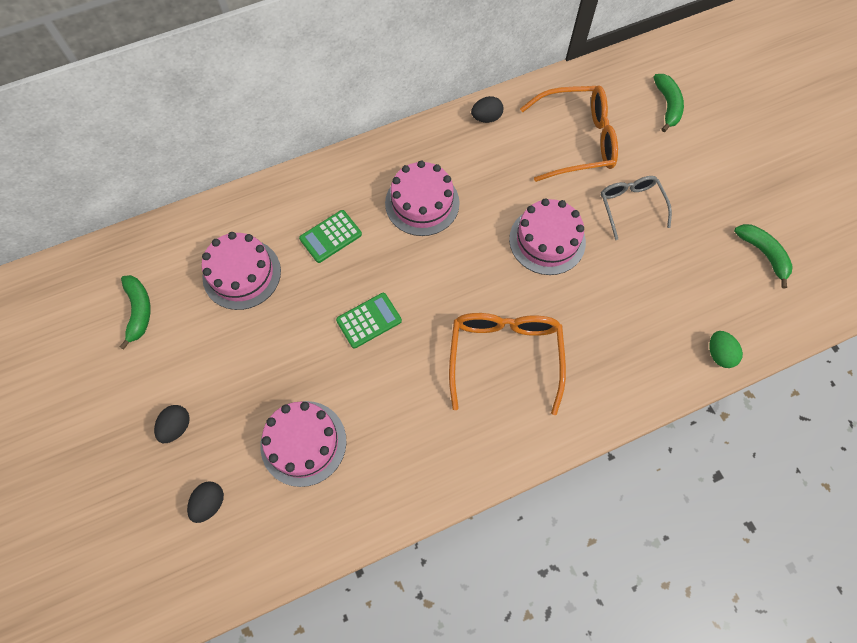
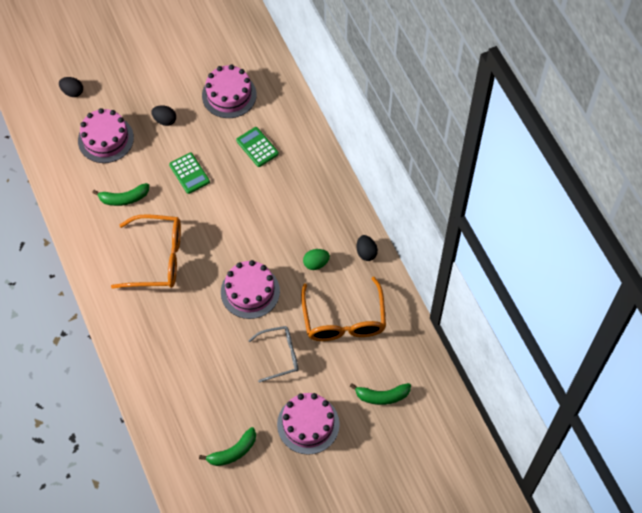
camera: 90 degrees right, 5 degrees down
(139, 311) = (203, 39): green banana -> green banana (124, 198)
(176, 427) = (122, 69): black egg -> black egg (165, 120)
(422, 203) = (285, 206): pink cake -> pink cake (308, 424)
(719, 354) = (149, 404): green egg -> green egg (316, 263)

